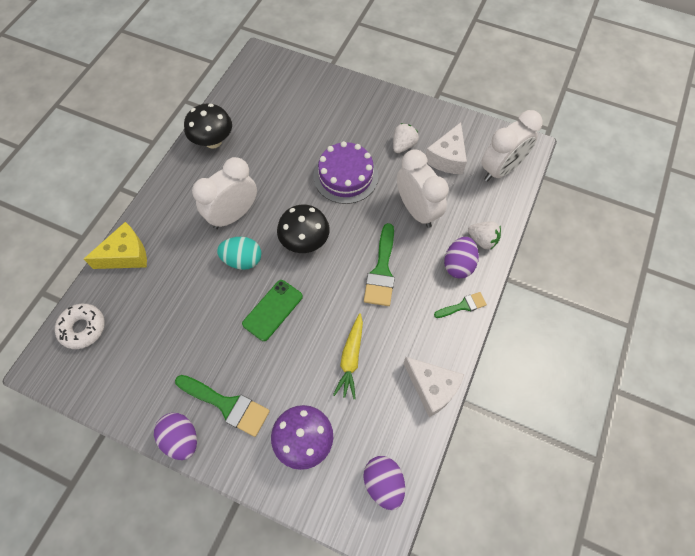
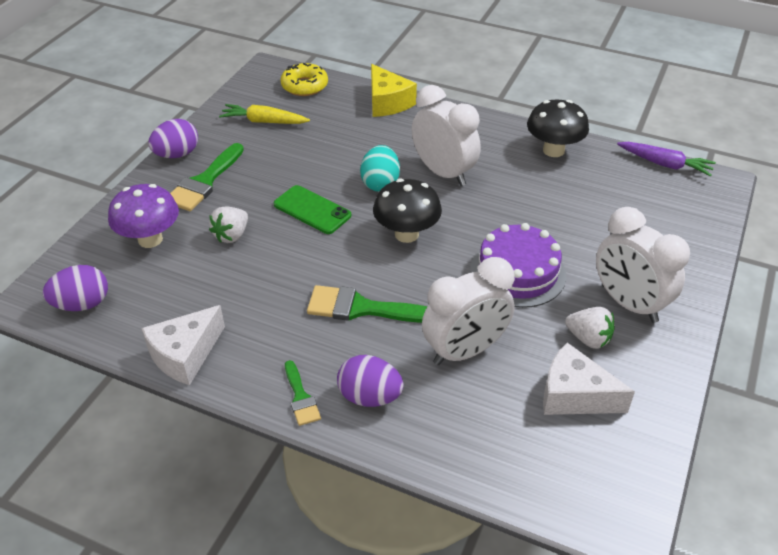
camera: 90 degrees right, 20 degrees down
(83, 328) = (304, 86): white donut -> yellow donut
(237, 80) = (665, 164): none -> purple carrot
(351, 358) = (239, 277): yellow carrot -> yellow carrot (264, 121)
(482, 240) = (414, 432): white strawberry -> white strawberry (231, 235)
(501, 169) = (562, 473): white clock -> white clock (628, 303)

